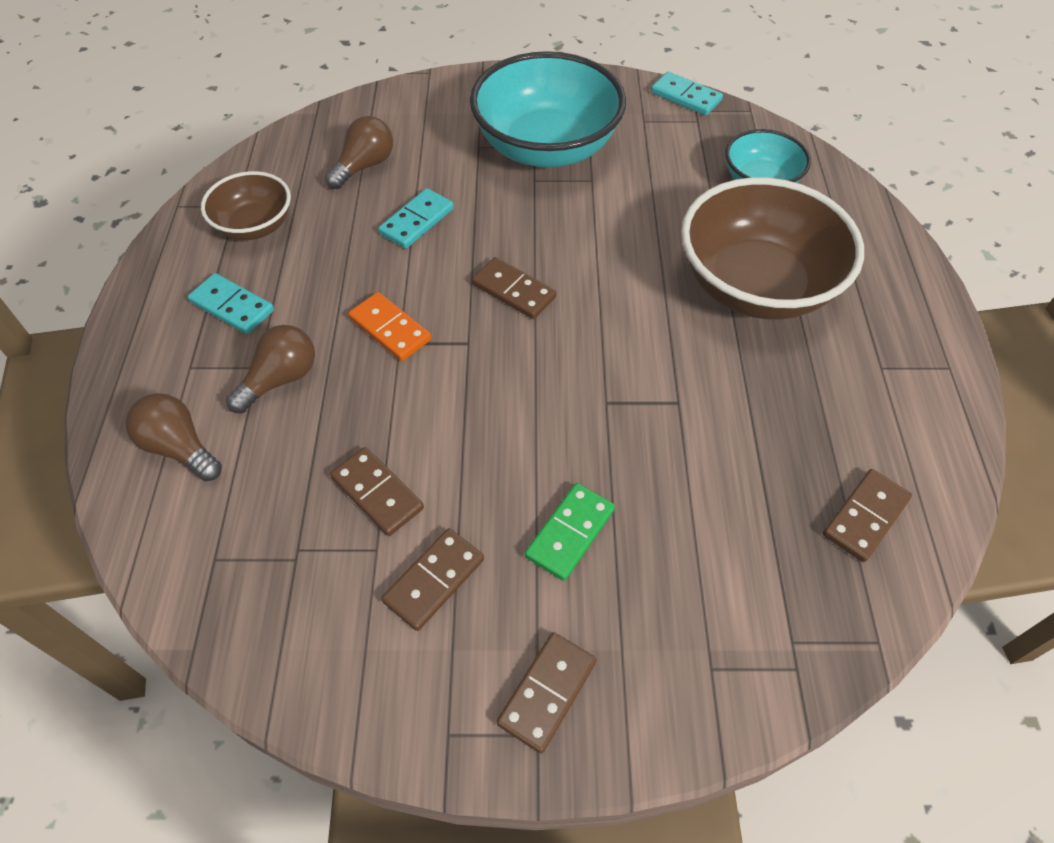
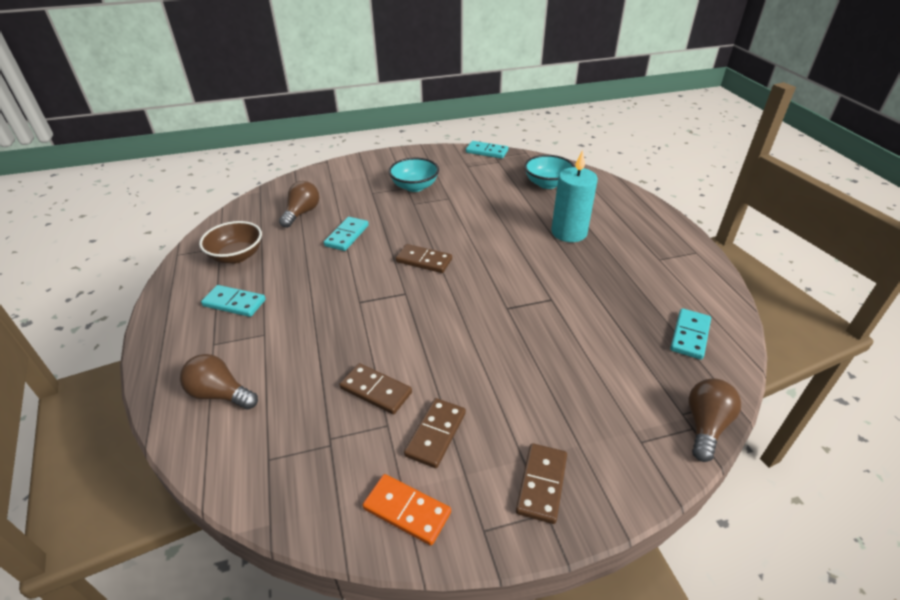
camera: 15 degrees left, 15 degrees down
(280, 379) = (283, 338): brown light bulb -> brown light bulb (705, 426)
(390, 329) = (350, 295): orange domino -> orange domino (407, 511)
(546, 147) = (414, 186): turquoise bowl -> turquoise bowl, size x0.54
(570, 533) = (516, 384): green domino -> none
(756, 285) = (569, 232): brown bowl -> turquoise candle
(865, 517) = (689, 335): brown domino -> turquoise domino

